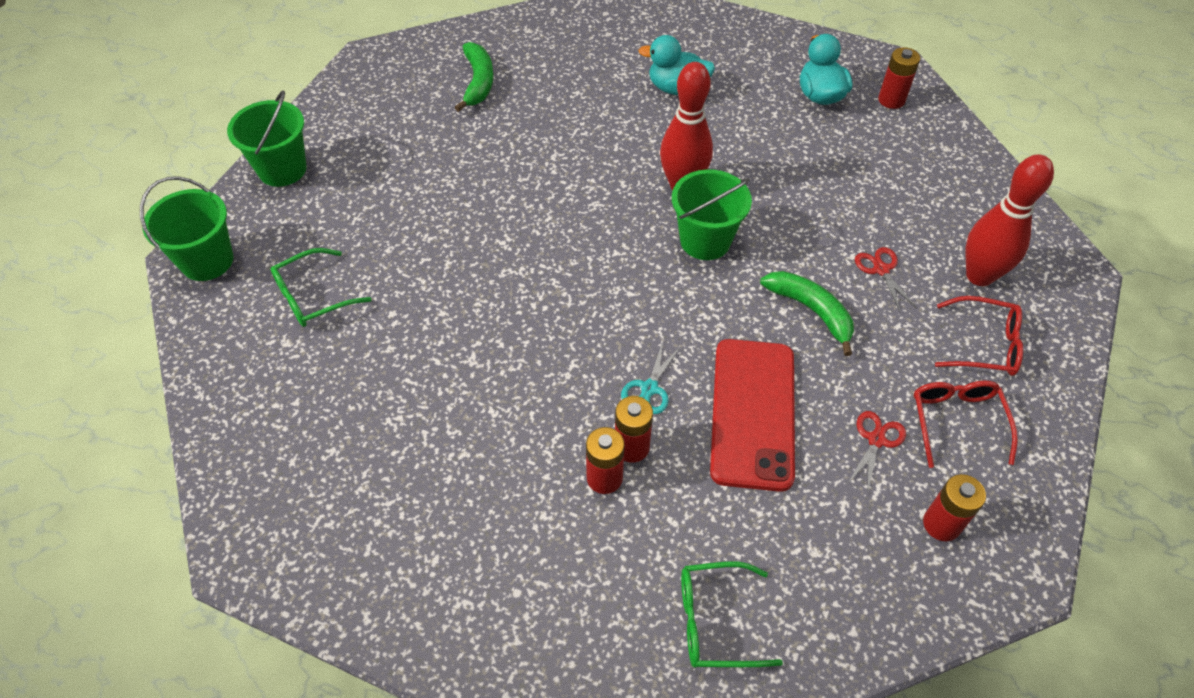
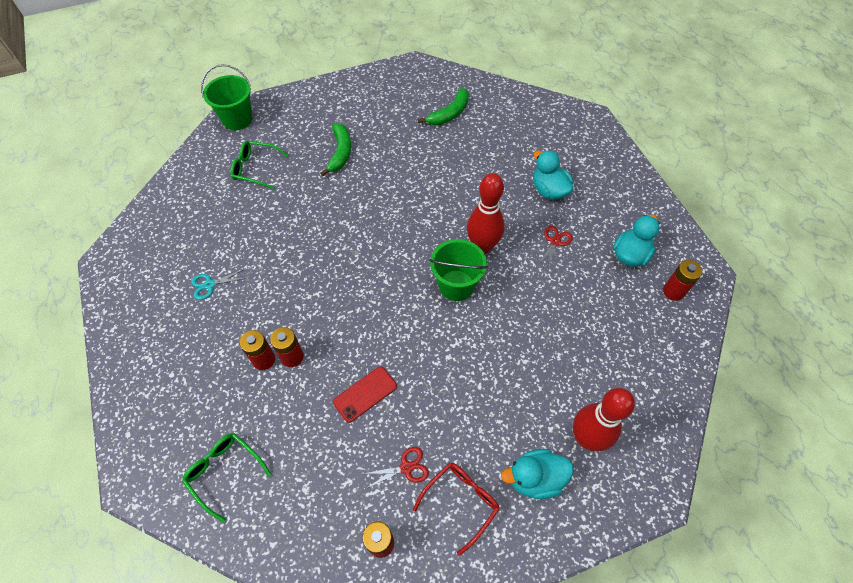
camera: 45 degrees right, 5 degrees up
(282, 169) = (313, 97): green bucket -> none
(649, 388) = (335, 336): turquoise scissors -> turquoise scissors (210, 284)
(753, 413) = (365, 394): red phone -> red phone, size x0.54
(811, 311) = (462, 370): green banana -> green banana (340, 152)
(881, 270) = (531, 383): red scissors -> red scissors (555, 242)
(985, 345) = (534, 478): red glasses -> turquoise duck

